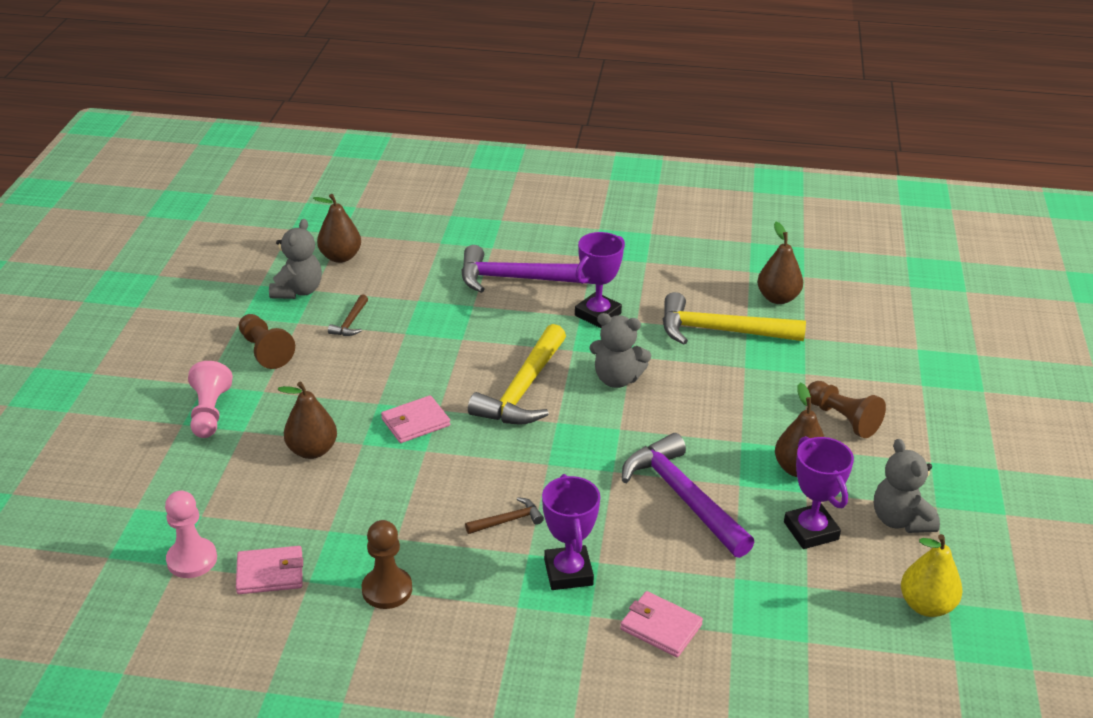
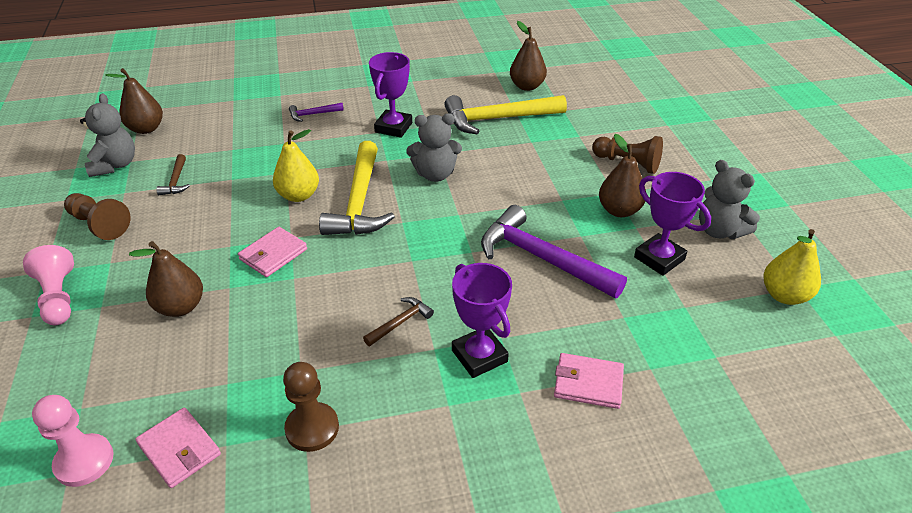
camera: 20 degrees left, 5 degrees up
(270, 573) = (179, 449): pink wallet -> pink wallet turned 75 degrees clockwise
(464, 367) = (298, 195): none -> yellow pear
(517, 279) = (313, 114): purple hammer -> purple hammer, size x0.45

